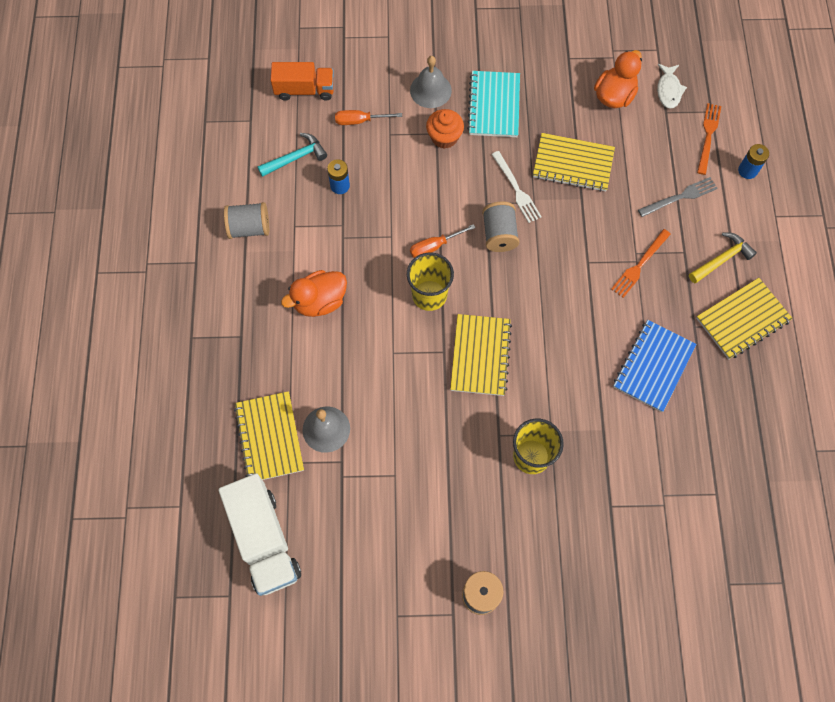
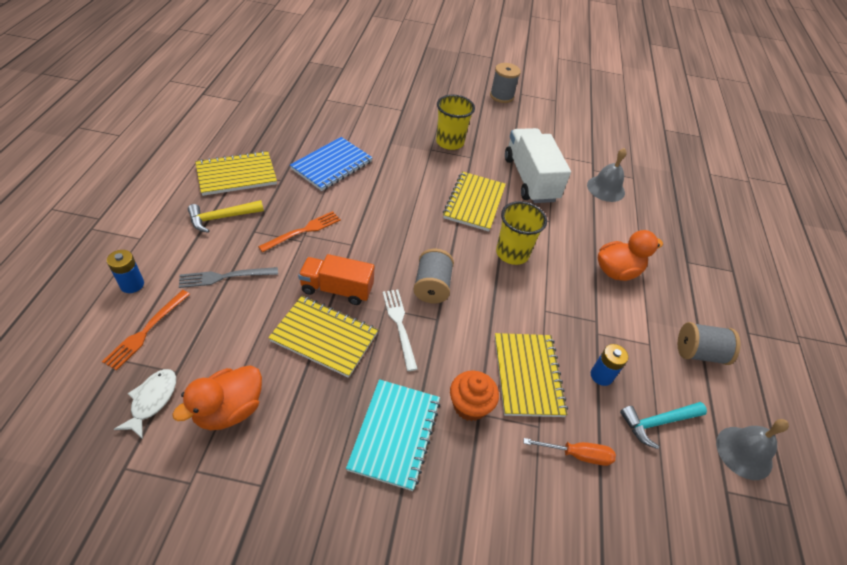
camera: 175 degrees left, 20 degrees down
(264, 540) = (645, 146): white truck -> white truck (530, 179)
(269, 437) = (650, 193): yellow notebook -> yellow notebook (528, 375)
(305, 90) = (657, 524): orange truck -> orange truck (337, 289)
(430, 90) = (476, 479): grey bell -> grey bell (744, 452)
(434, 246) = (501, 291): orange screwdriver -> none

